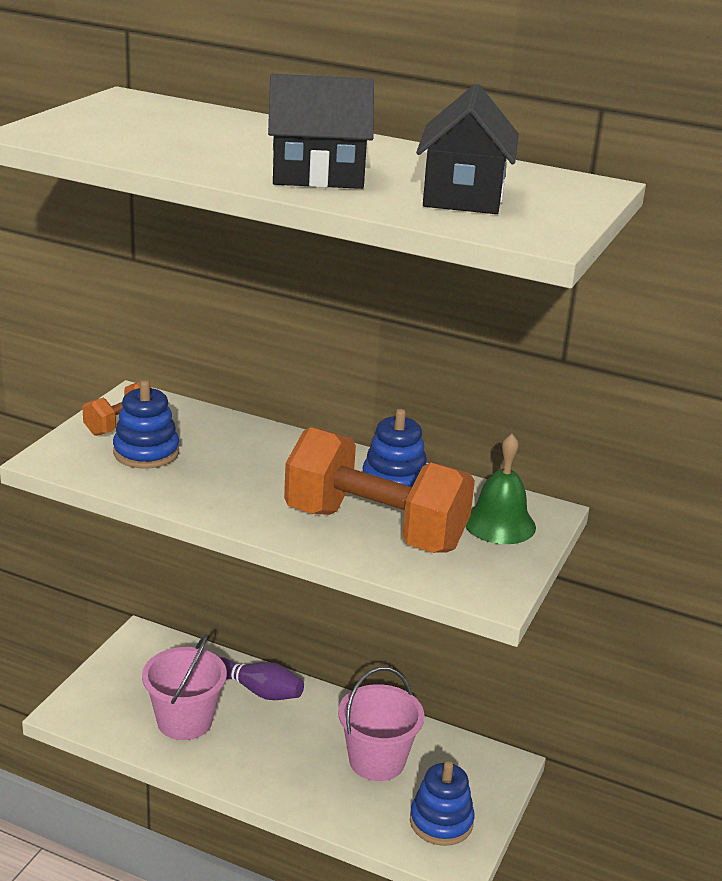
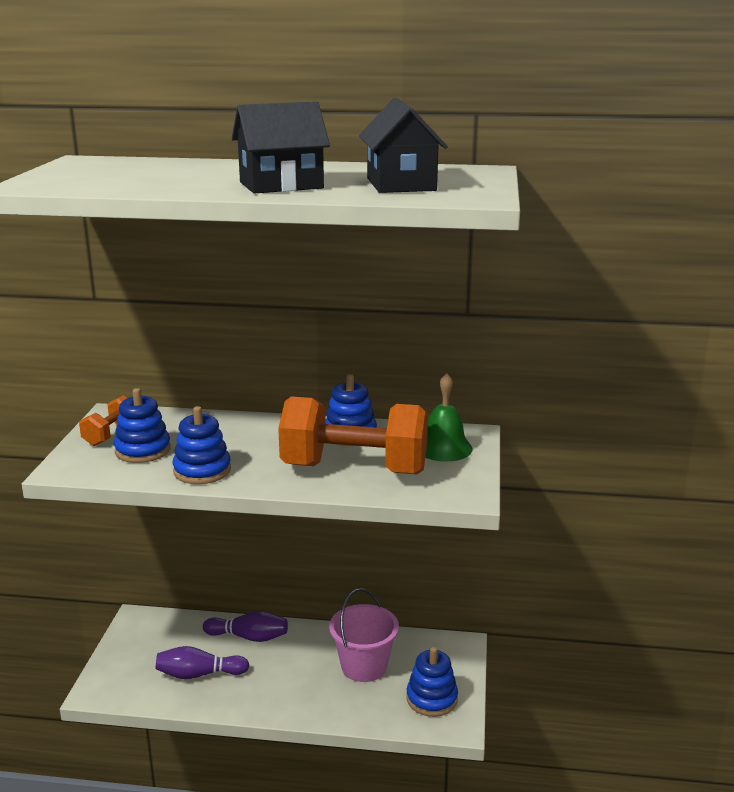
camera: 15 degrees left, 5 degrees down
(185, 721) = (199, 674): pink bucket -> purple bowling pin
(199, 493) = (202, 470): none -> blue stacking toy

